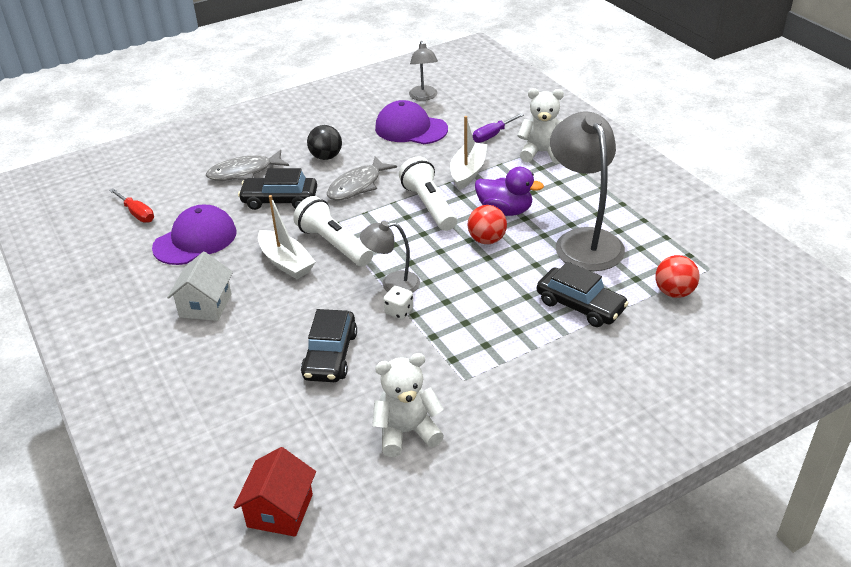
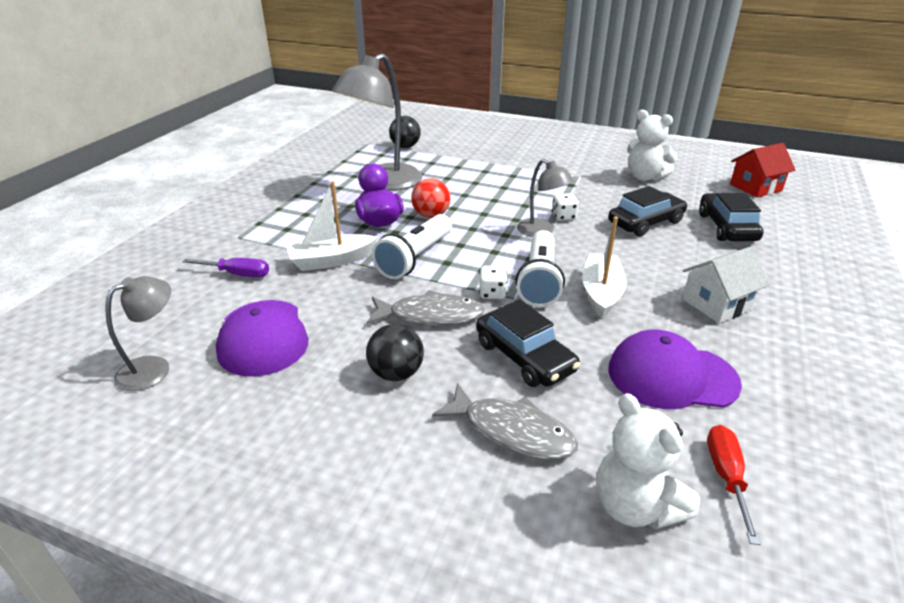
camera: 130 degrees left, 5 degrees down
(347, 218) = (492, 293): none -> white dice
(542, 153) = (255, 236): white teddy bear -> white teddy bear (634, 506)
(580, 305) = (458, 166): black car -> black car (726, 227)
(674, 292) = (405, 147): red ball -> black ball

